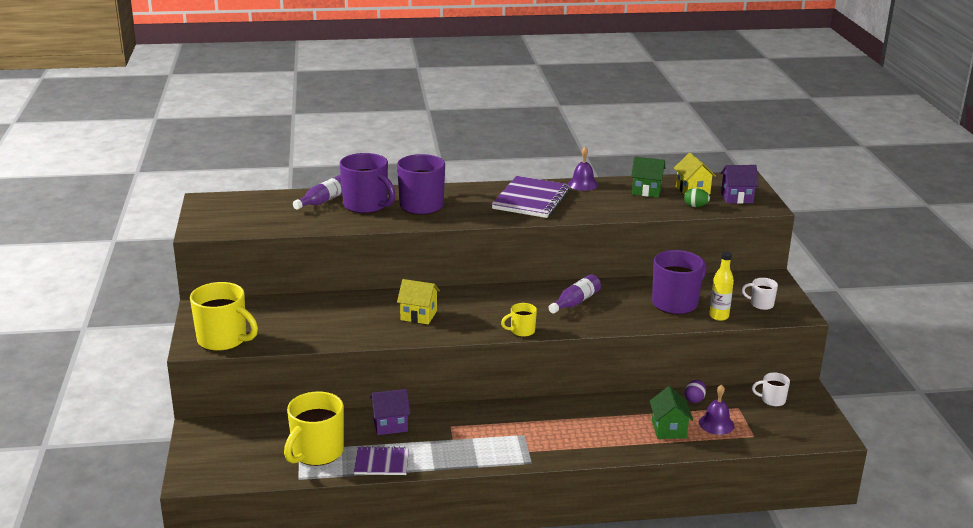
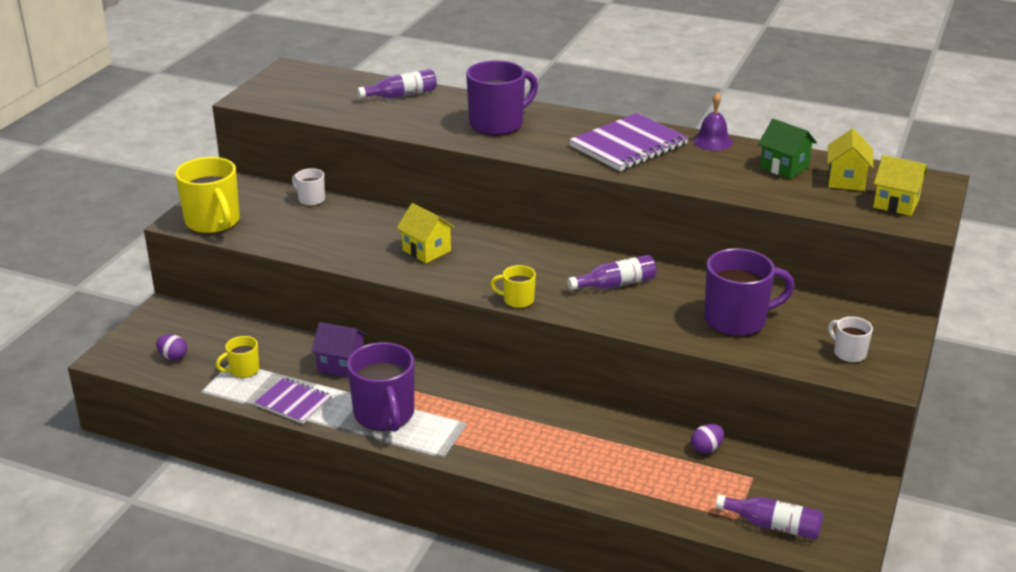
camera: 30 degrees right, 5 degrees up
(246, 461) = (173, 357): none -> purple egg
(316, 452) = (243, 370): yellow mug -> yellow mug, size x0.50
(366, 205) = (439, 110): purple mug -> purple mug (384, 415)
(669, 429) = (638, 474): green house -> none
(695, 206) = (825, 201): green egg -> none
(716, 424) = (703, 487): purple bell -> none
(719, 316) = (775, 352): yellow bottle -> none
(737, 198) = (896, 204): purple house -> yellow house
(772, 400) = (807, 483): white mug -> white mug (311, 199)
(778, 432) = (773, 525): none -> purple bottle

